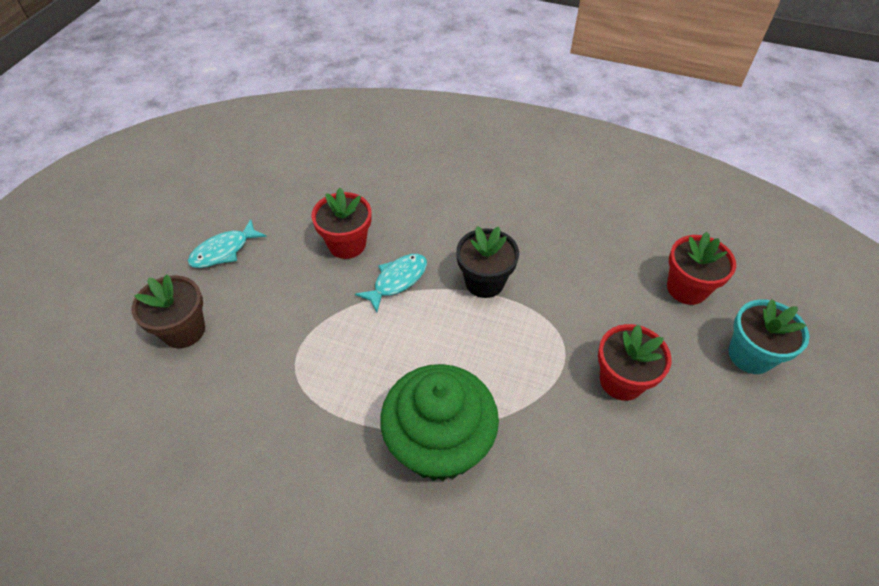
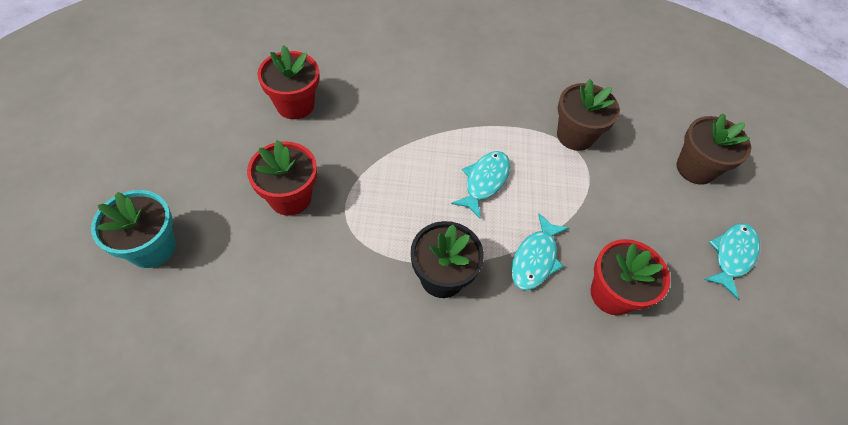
camera: 160 degrees right, 5 degrees up
(286, 394) = (575, 136): none -> brown flower pot
(414, 359) = (484, 181): none -> turquoise fish
(439, 443) = (440, 123): green cupcake -> none
(687, 288) = (204, 319): red flower pot -> red flower pot (295, 105)

